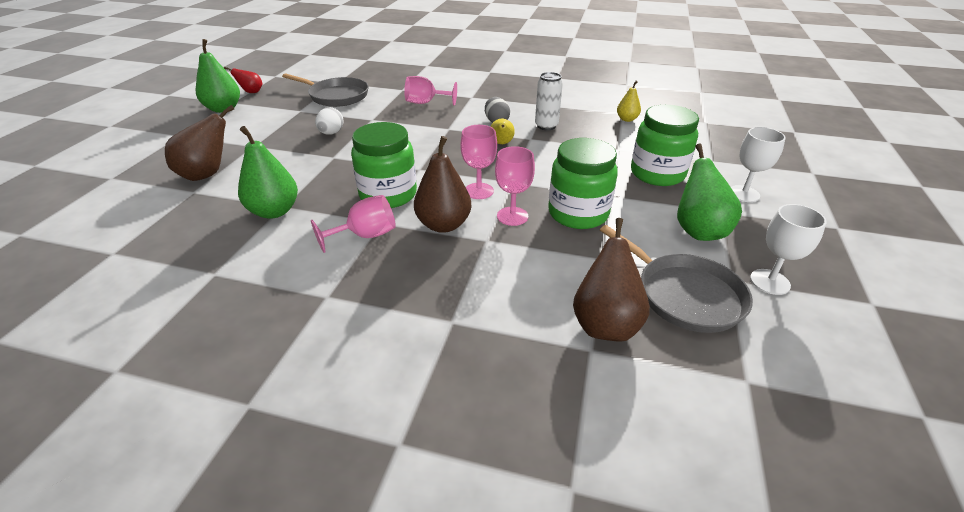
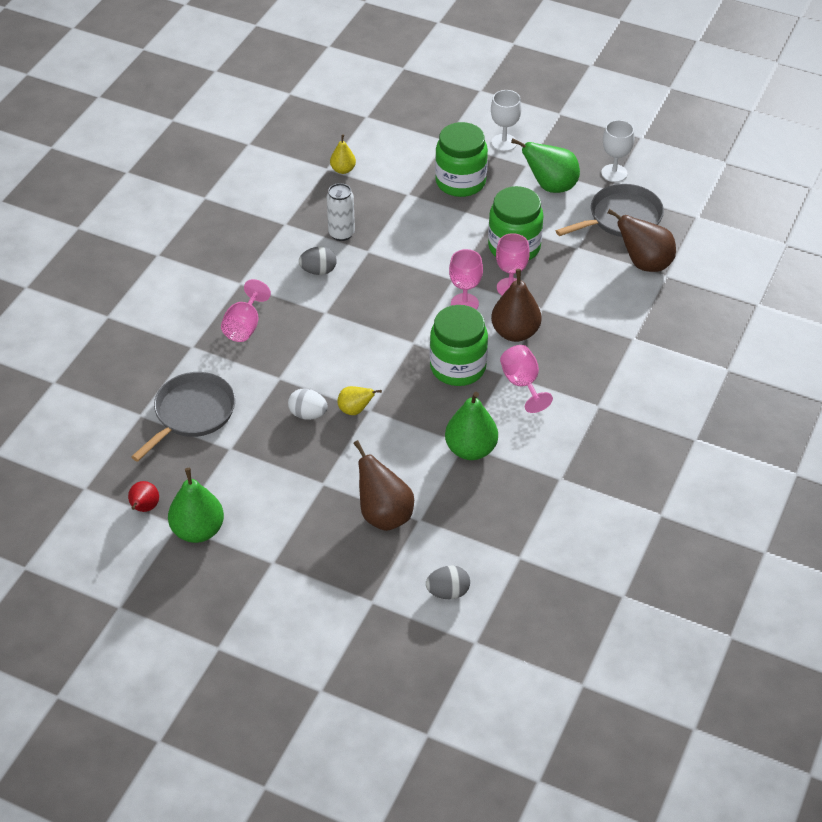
camera: 80 degrees left, 10 degrees up
(94, 214) = (448, 592): none -> grey egg
(501, 143) = (373, 274): yellow pear -> yellow pear (355, 410)

